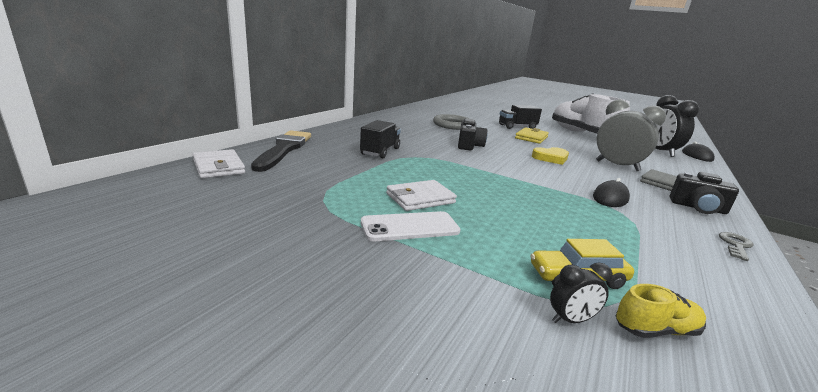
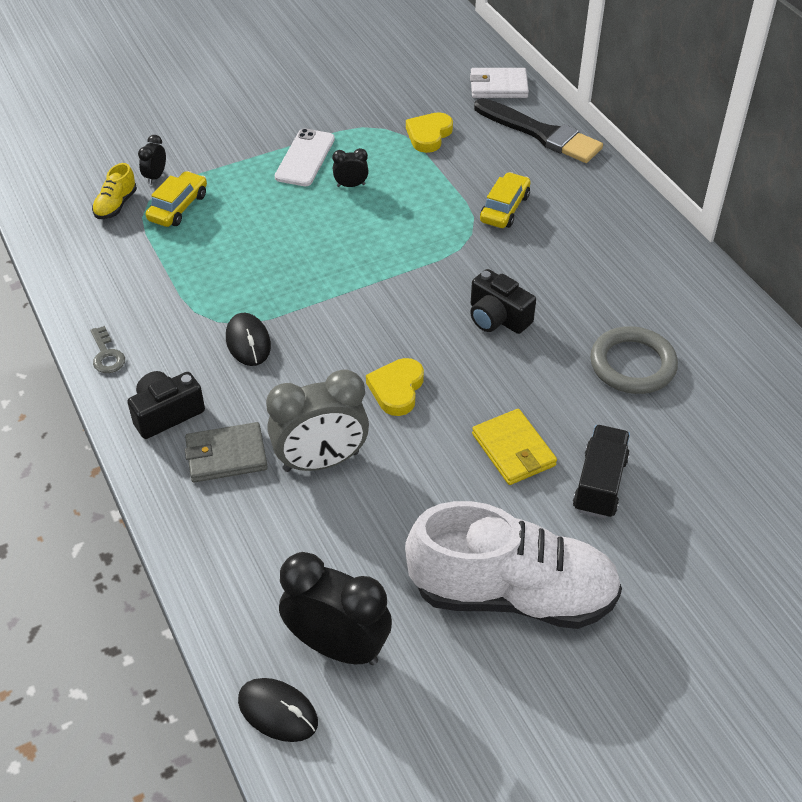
camera: 125 degrees right, 25 degrees up
(318, 181) = (429, 135): none -> yellow heart
(380, 151) = (504, 208): black truck -> yellow car
(420, 198) = (351, 185): white wallet -> black clock

